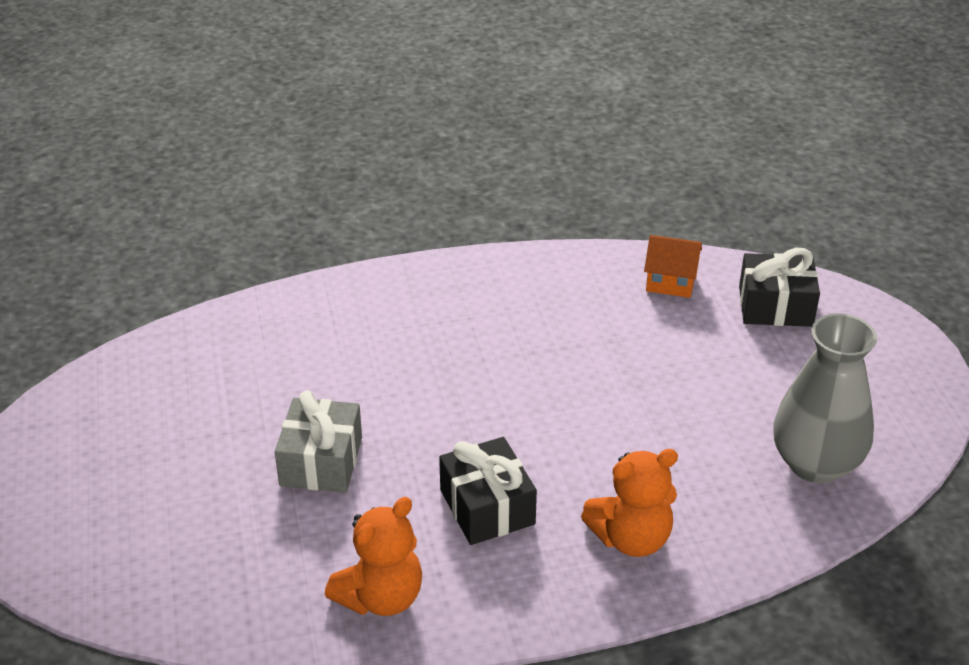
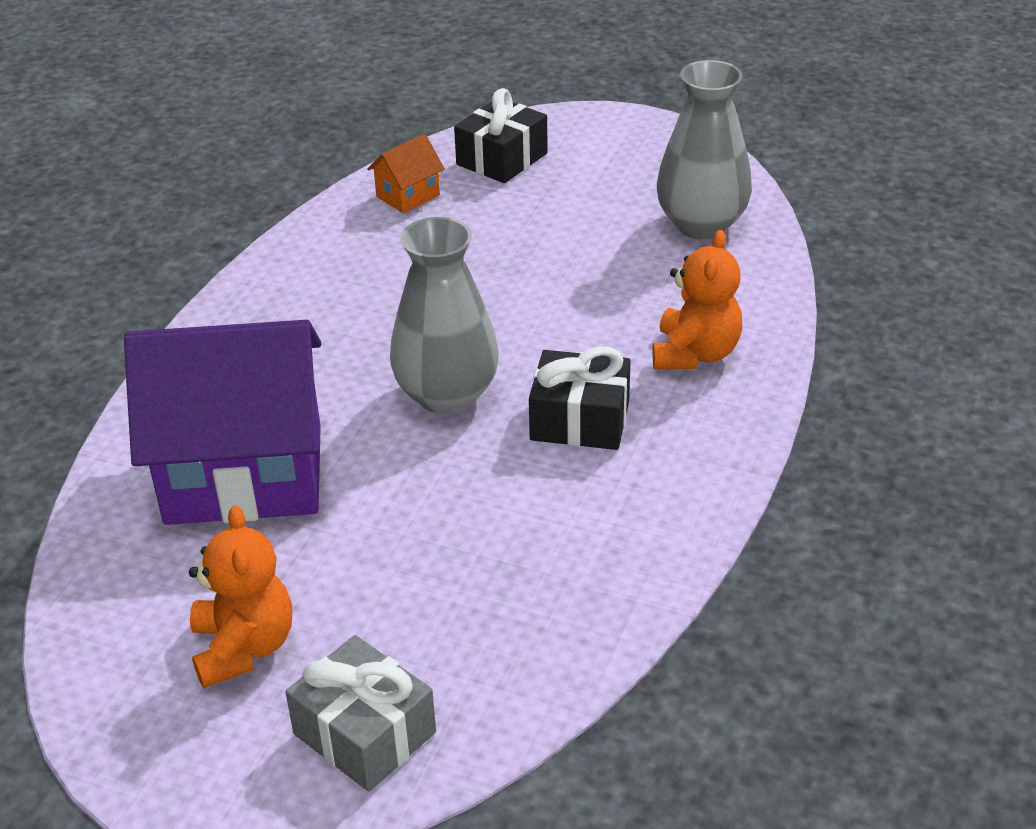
camera: 55 degrees left, 0 degrees up
(290, 367) = (244, 475): none -> purple house
(321, 461) = (411, 505): grey gift -> grey gift (365, 733)
(381, 597) = (632, 533): orange teddy bear -> orange teddy bear (244, 647)
(453, 421) = (447, 395): none -> grey vase

